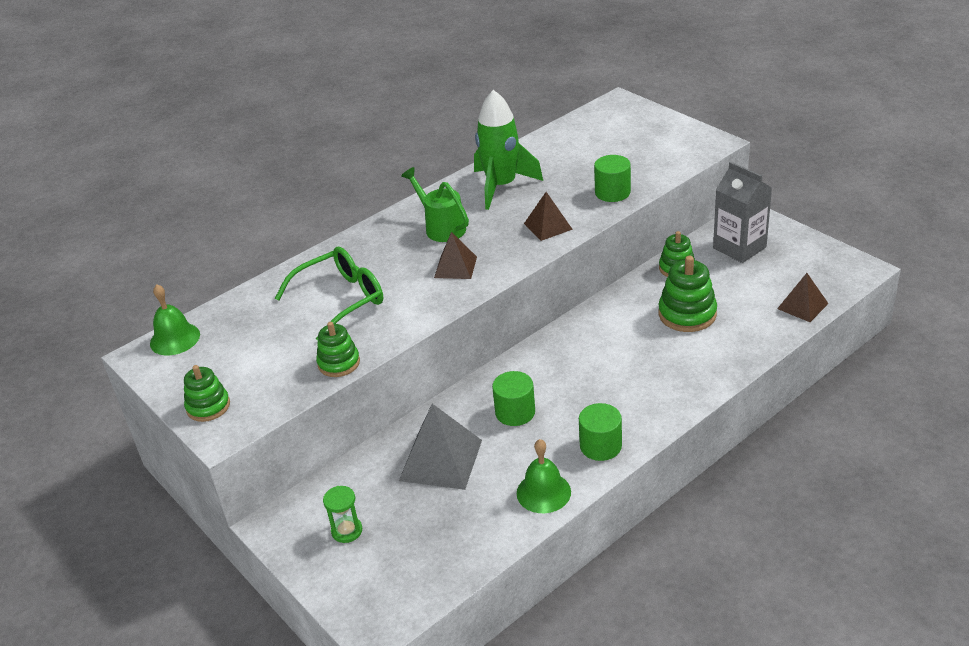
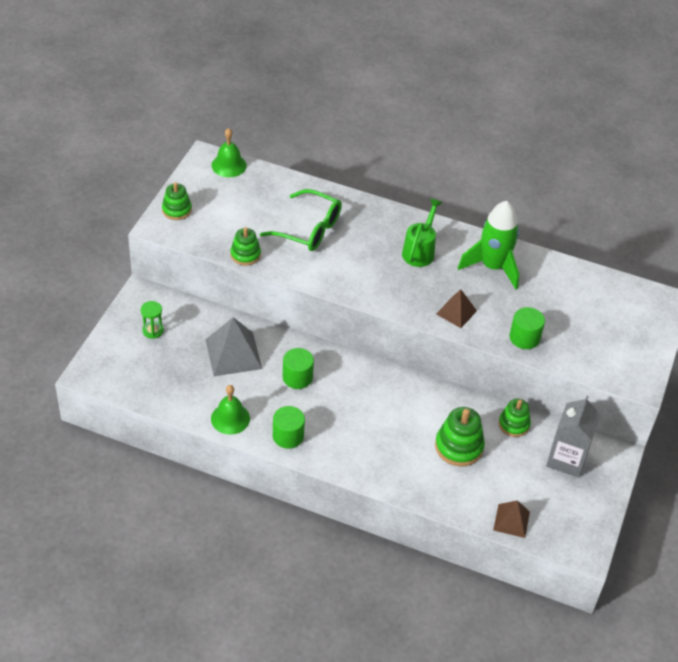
camera: 55 degrees right, 10 degrees up
(455, 267) = (377, 276): brown pyramid -> none

